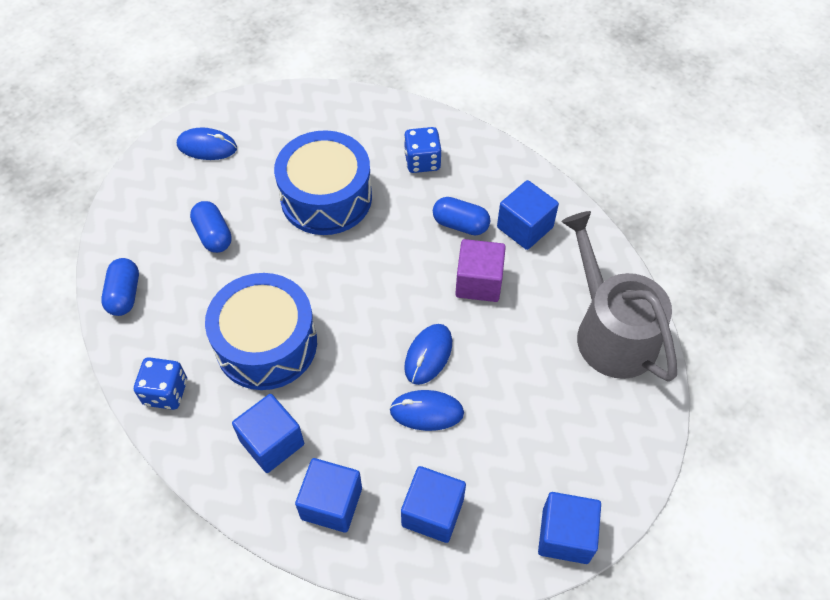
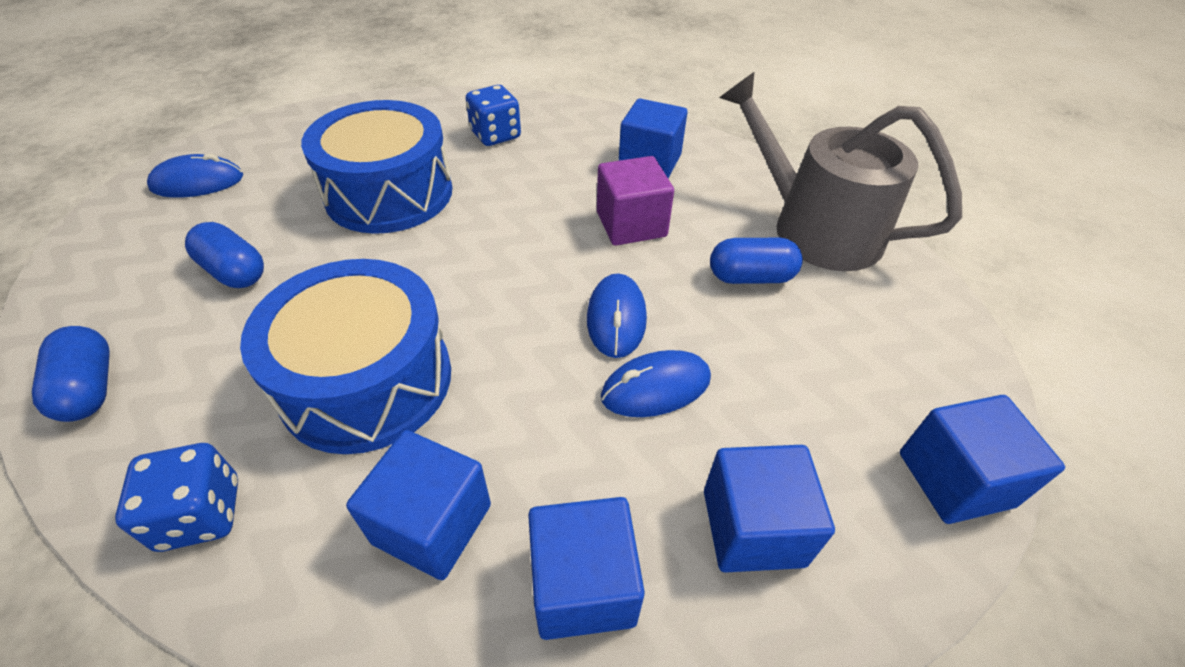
camera: 25 degrees left, 10 degrees down
(460, 224) = (574, 177): blue capsule -> blue capsule (751, 277)

